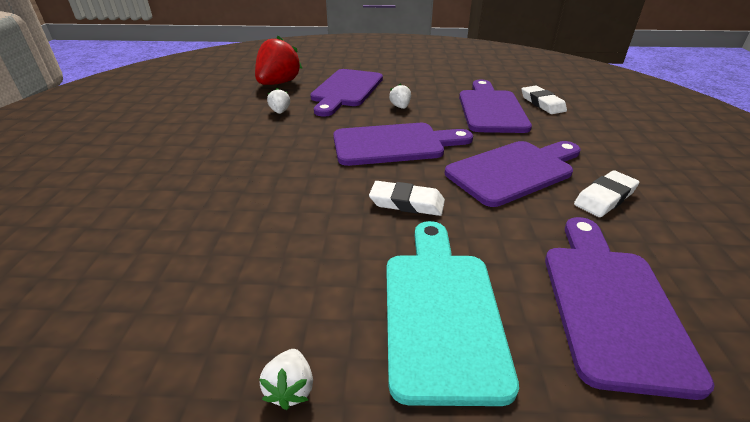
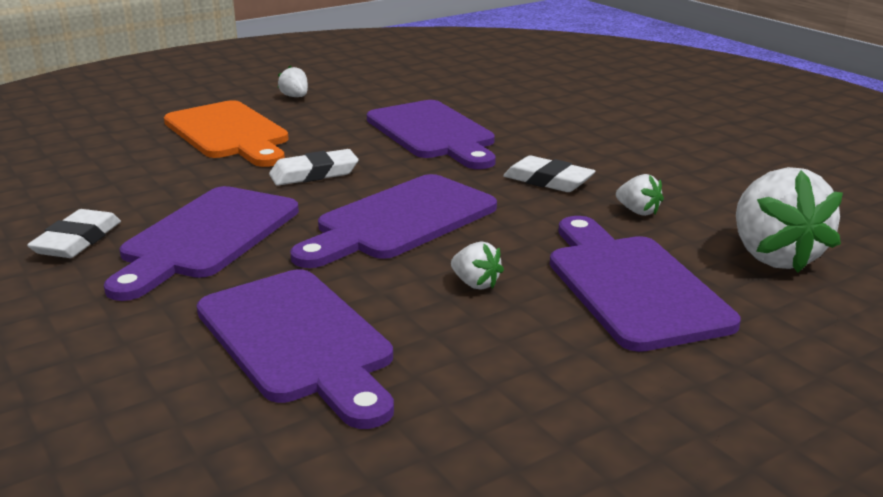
camera: 145 degrees right, 10 degrees down
(278, 83) = (774, 256): red strawberry -> white strawberry
(441, 311) = (229, 133): turquoise cutting board -> orange cutting board
(542, 103) = (185, 404): white eraser -> white eraser (548, 180)
(610, 304) = (95, 166): purple cutting board -> purple cutting board (433, 133)

